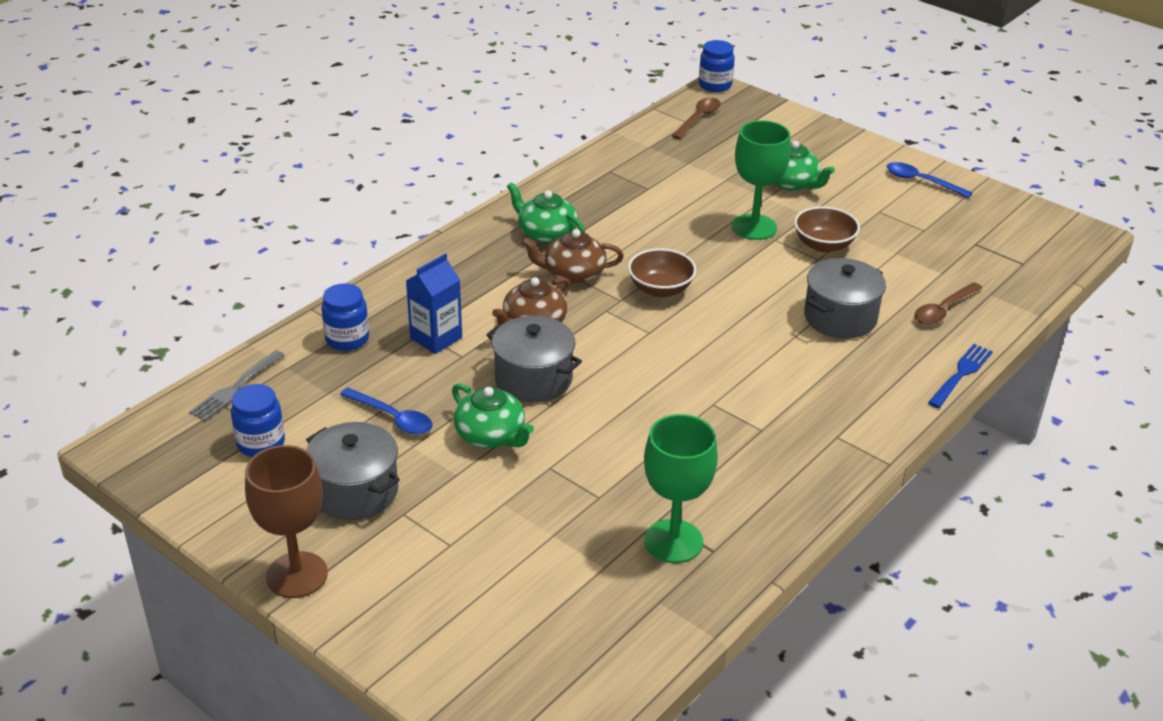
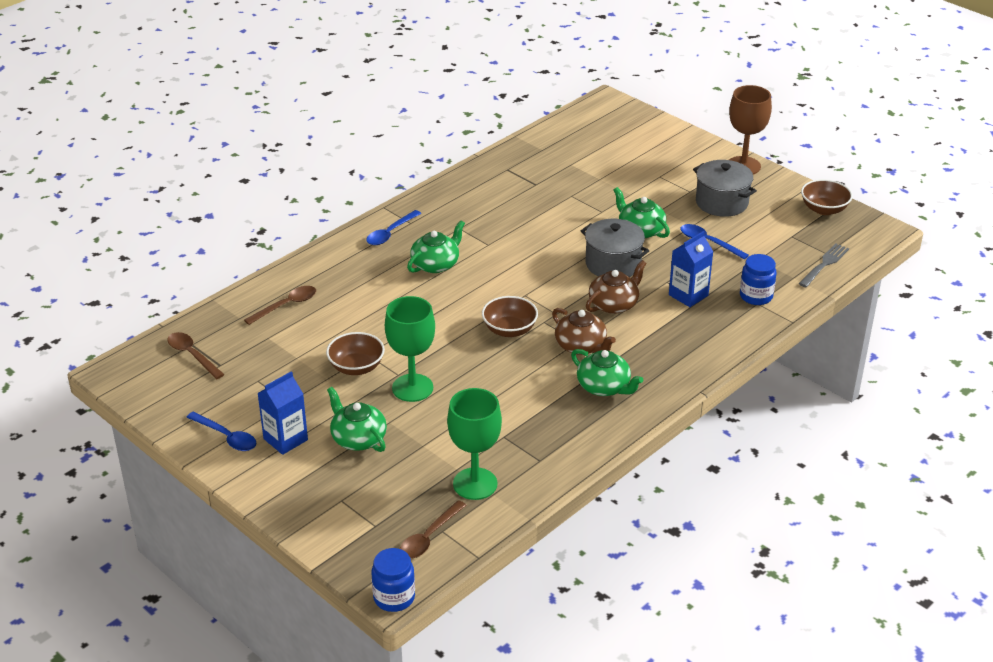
camera: 175 degrees left, 0 degrees up
(193, 484) = (824, 209): none -> brown bowl
(261, 443) = (791, 230): blue jar -> none
(573, 273) = (581, 346): brown teapot -> brown teapot turned 45 degrees clockwise
(673, 541) = (529, 174): green goblet -> green goblet (475, 484)
(776, 371) = (436, 264): none -> green teapot
(840, 317) = (372, 302): grey pot -> none
(859, 417) = (390, 233): none -> blue spoon
(862, 181) = (285, 439): none -> blue carton
(961, 374) = (303, 258): blue fork -> none
(1013, 252) = (192, 355): none -> brown spoon

